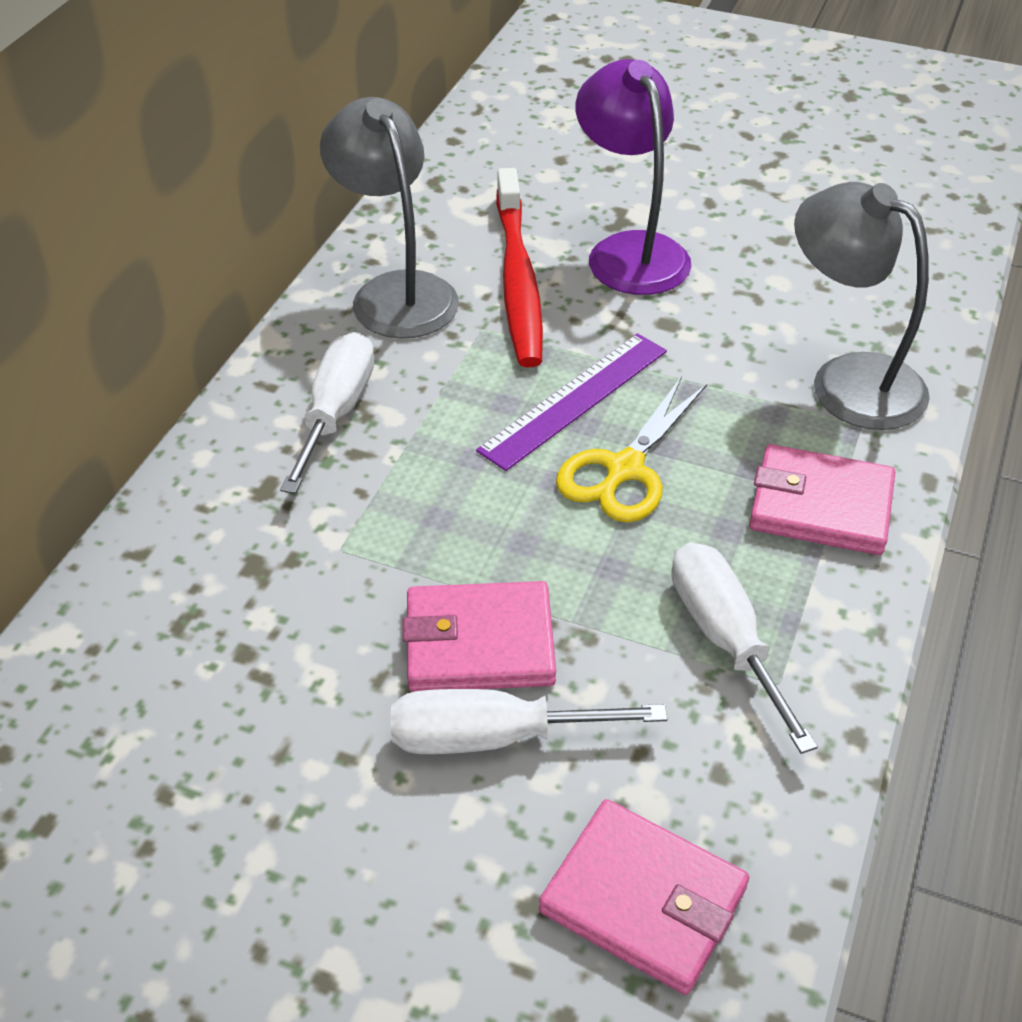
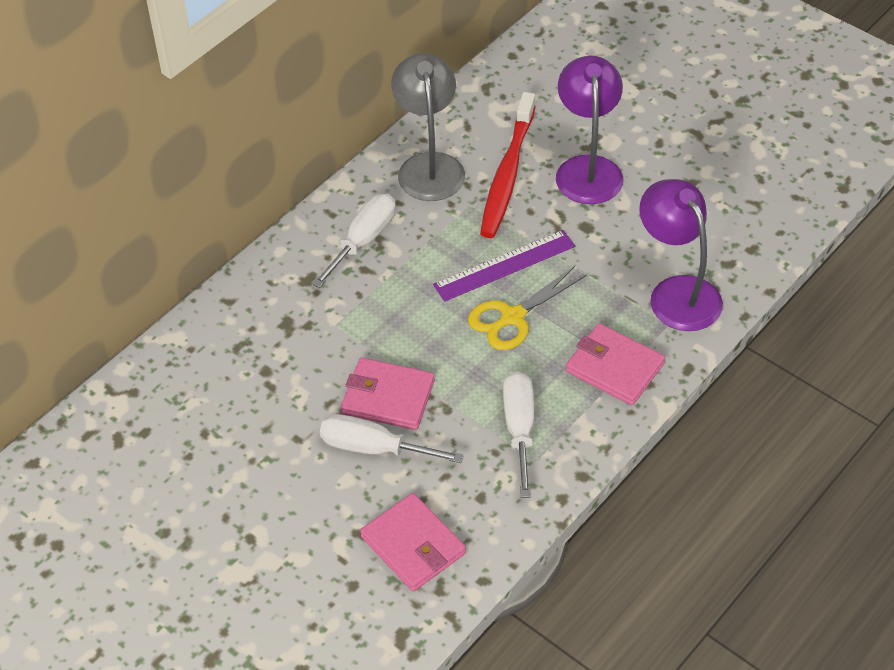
camera: 20 degrees right, 5 degrees up
(848, 380) = (677, 292): grey lamp -> purple lamp

